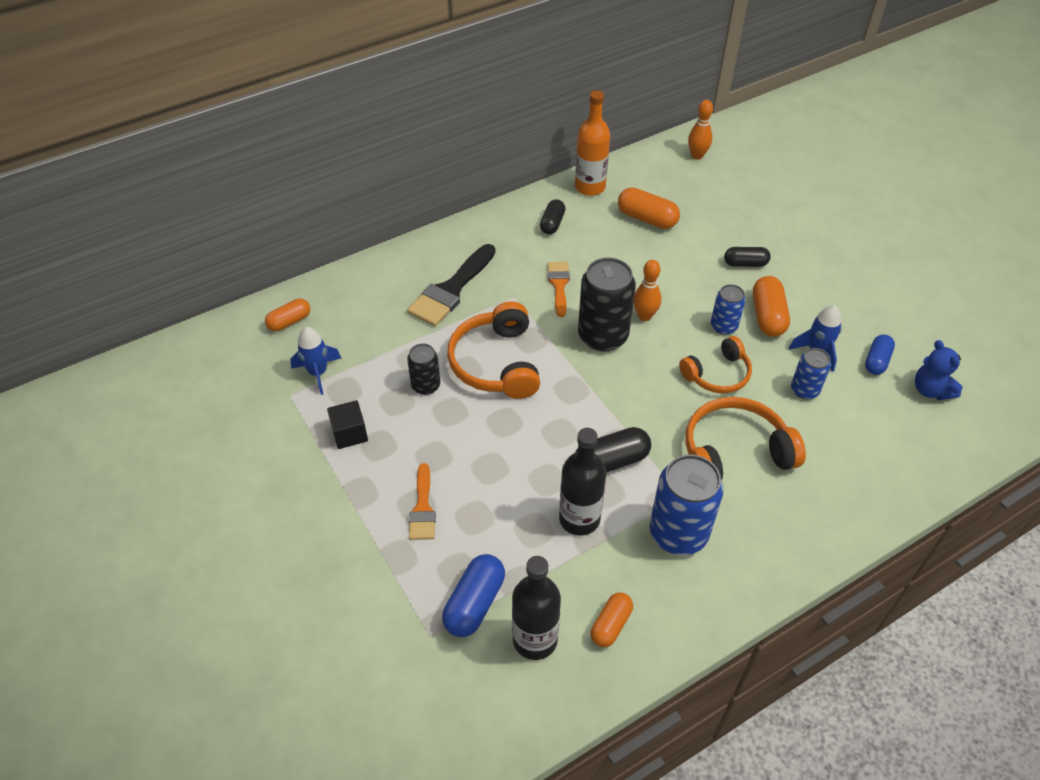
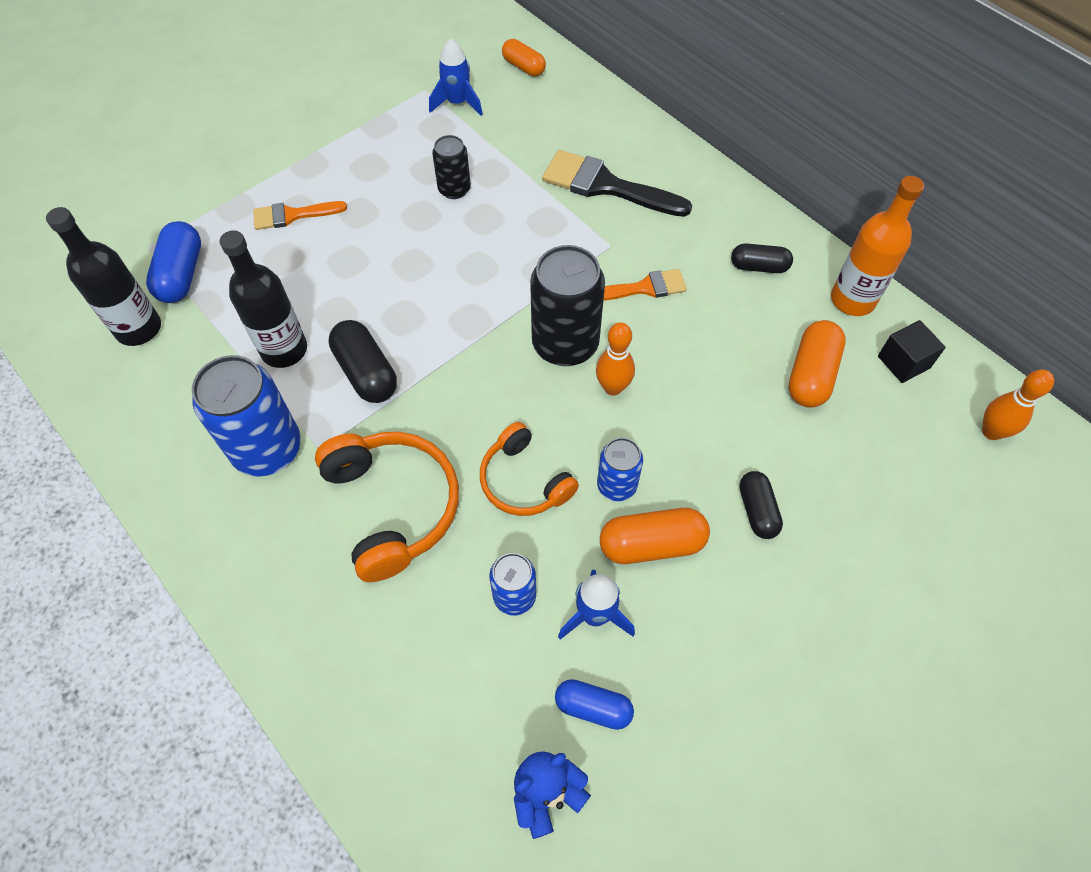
camera: 80 degrees right, 10 degrees up
(349, 433) = (381, 142): black cube -> black cube (903, 362)
(474, 603) = (181, 274): blue capsule -> blue capsule turned 75 degrees clockwise
(496, 363) = (499, 244): orange headphones -> none
(611, 625) = (151, 392): orange capsule -> none

